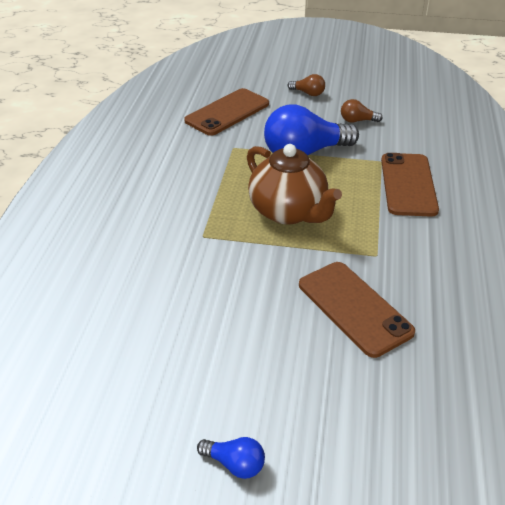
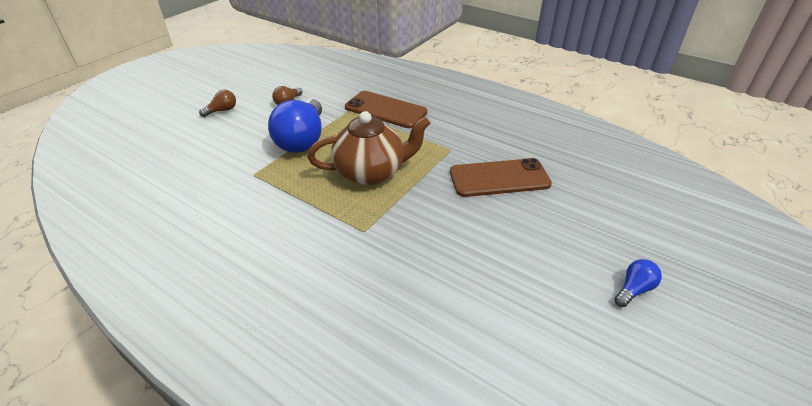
camera: 65 degrees left, 0 degrees up
(227, 112) = (194, 161): brown phone -> none

